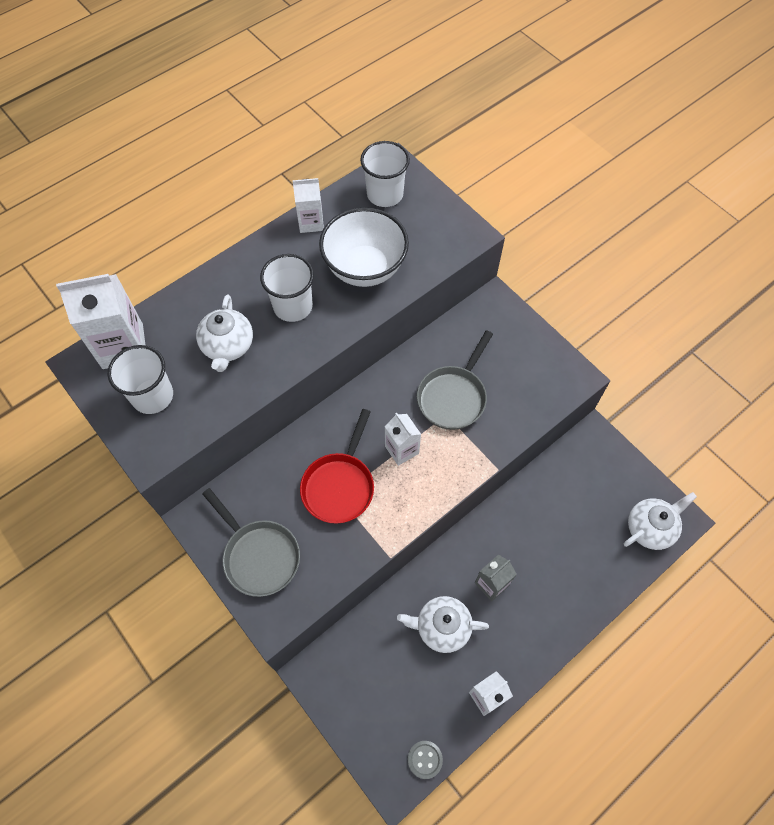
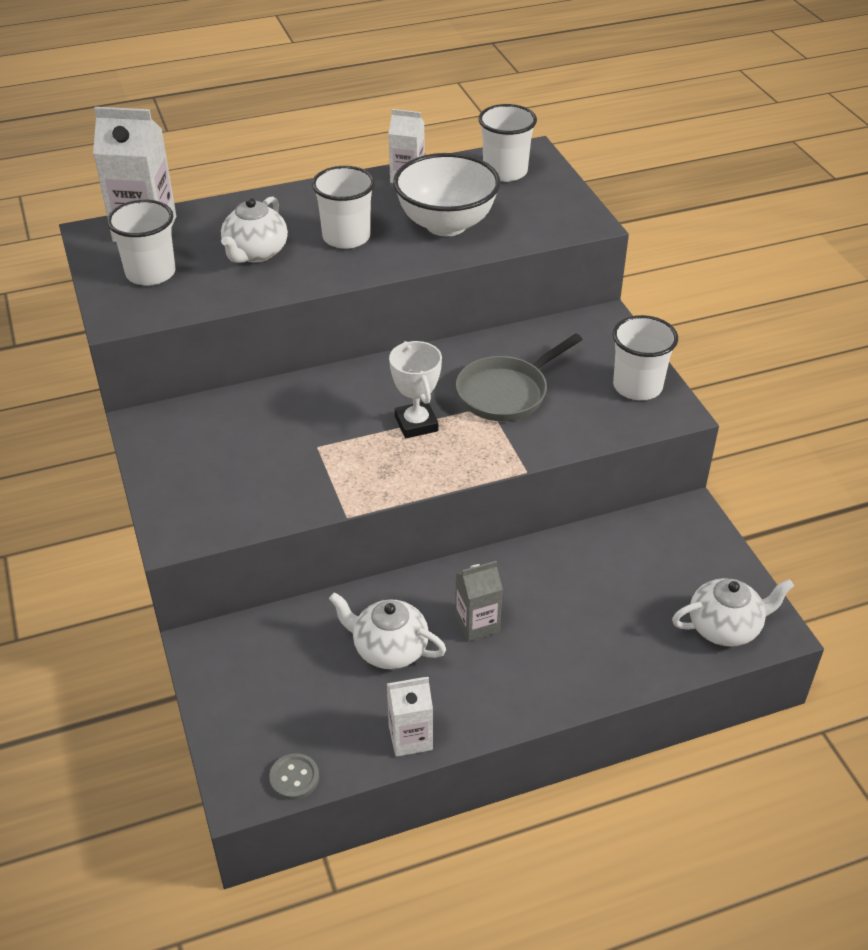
camera: 20 degrees right, 20 degrees down
(259, 556) = (193, 474): grey pan -> none
(339, 486) = (323, 437): red pan -> none
(402, 450) = (416, 424): white carton -> white trophy
(542, 361) = (637, 386): none -> white cup

